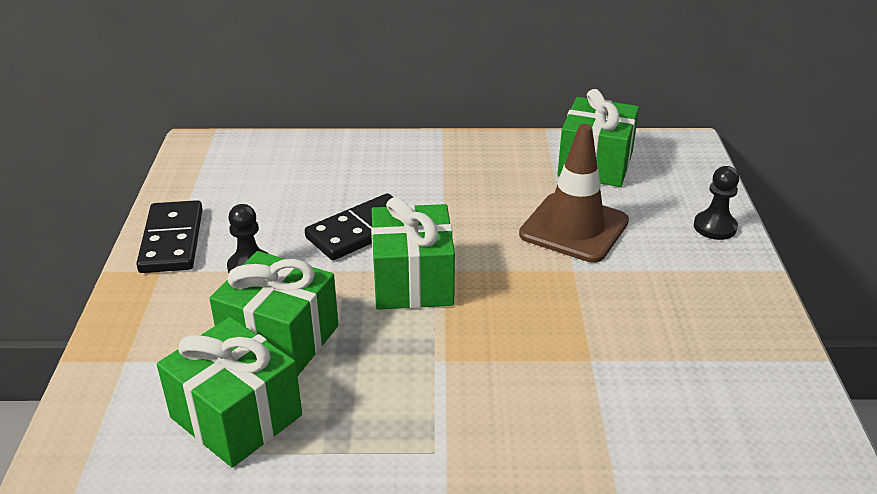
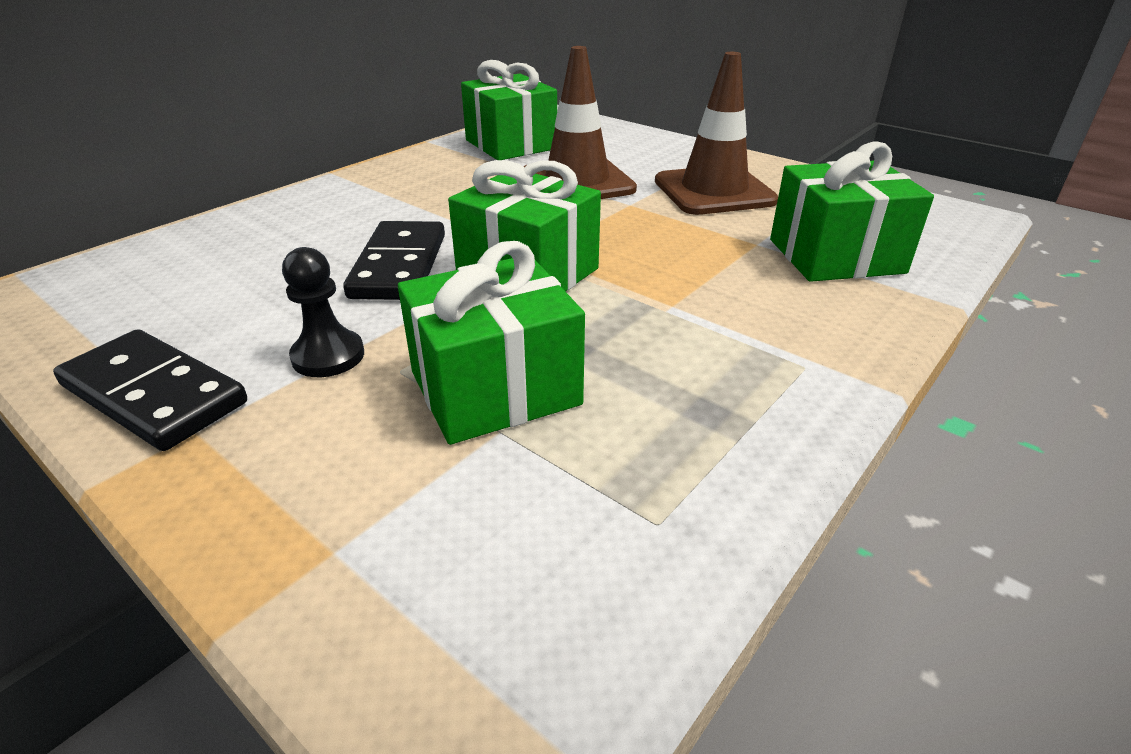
camera: 50 degrees left, 0 degrees up
(236, 416) = (597, 483): green gift -> green gift (835, 256)
(657, 298) = (714, 191): none -> brown traffic cone
(714, 227) = (660, 144): black pawn -> none

